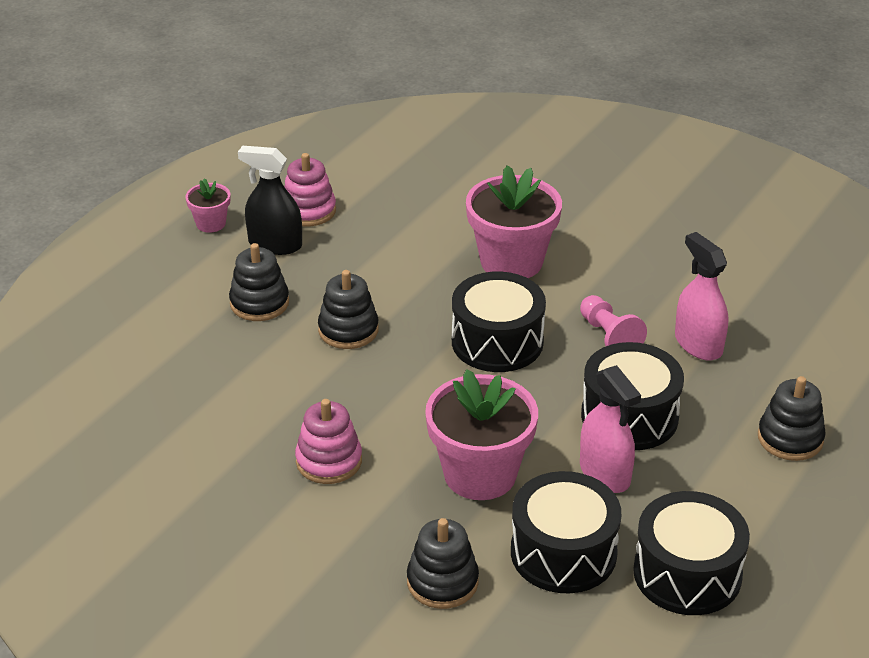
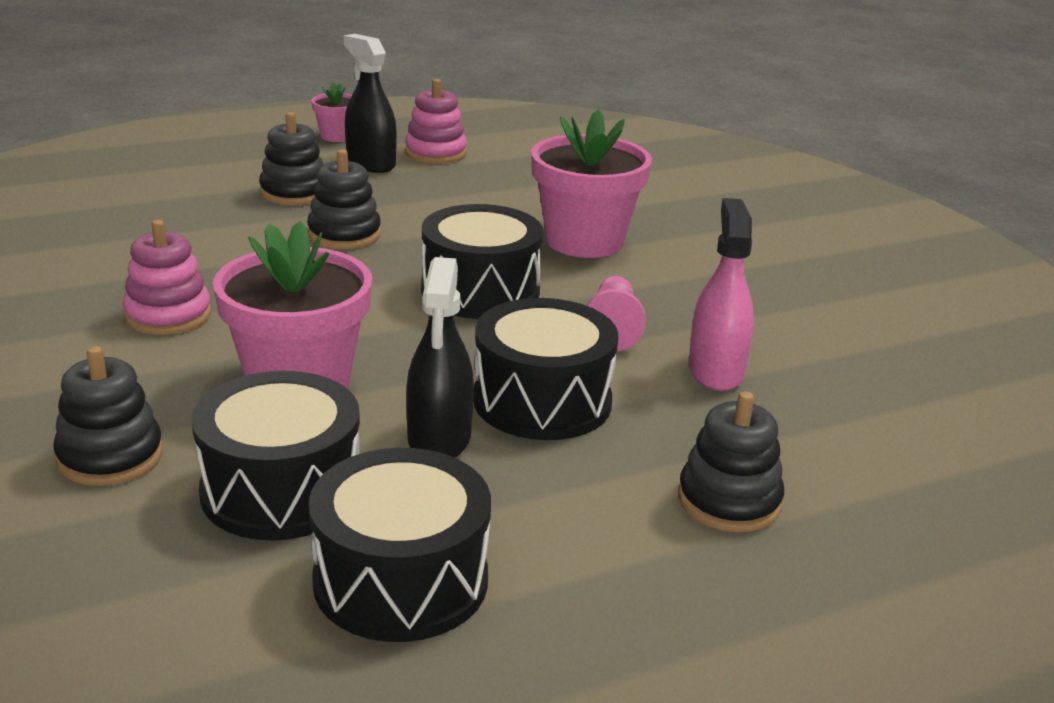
camera: 30 degrees right, 10 degrees down
(605, 473) = (439, 439): pink spray bottle -> black spray bottle

